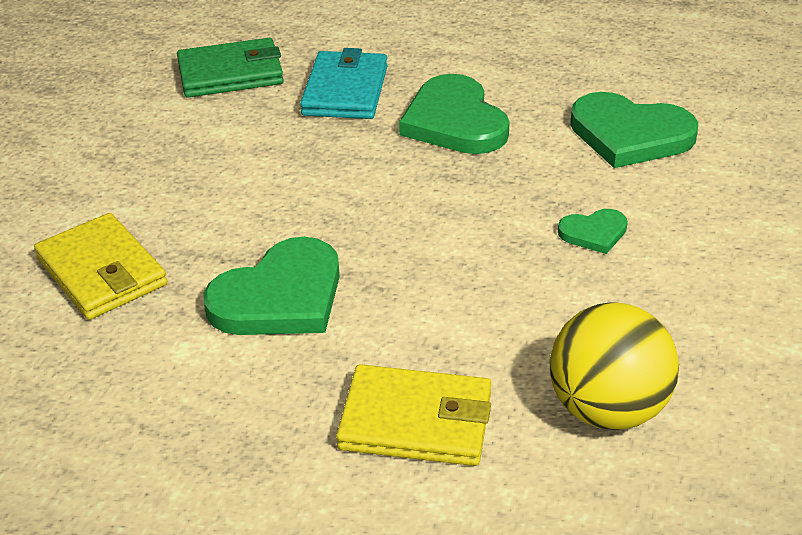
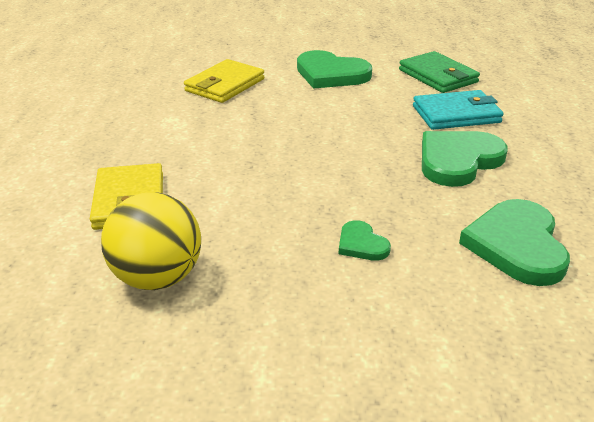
camera: 70 degrees right, 5 degrees down
(280, 296) = (226, 136): green heart -> green heart (331, 74)

